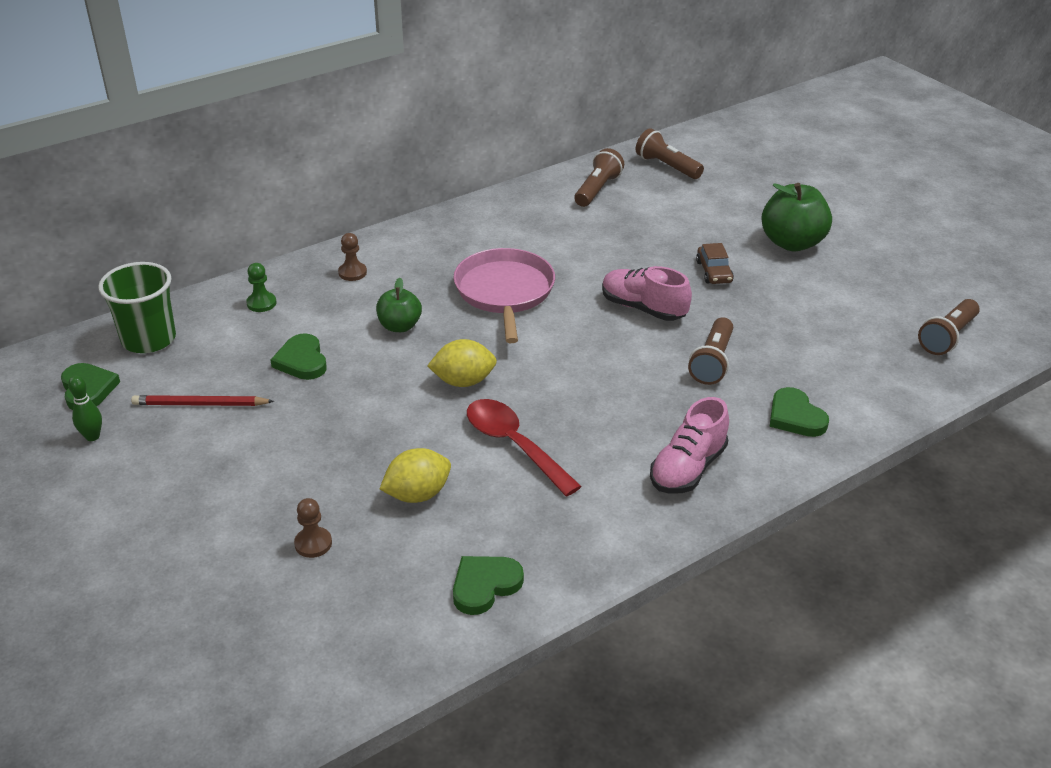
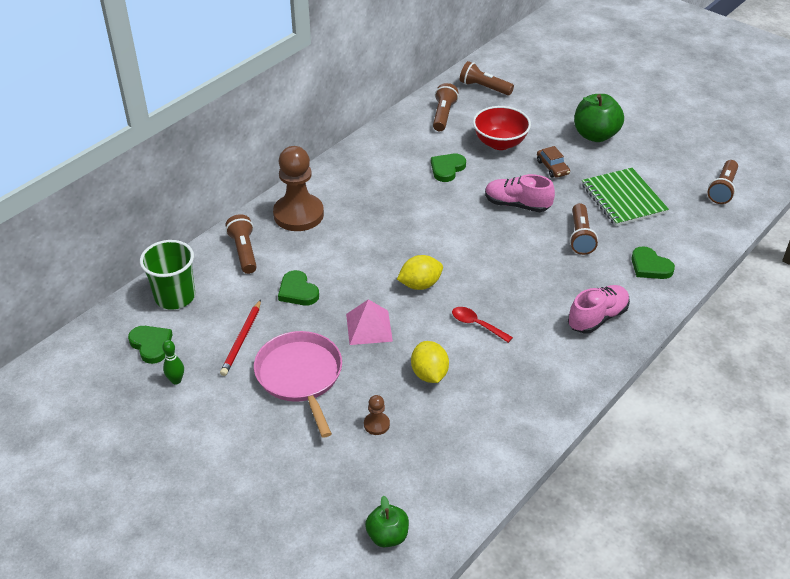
camera: 15 degrees left, 5 degrees up
(200, 404) = (242, 339): red pencil -> red pencil turned 60 degrees counterclockwise
(261, 303) = (244, 252): green pawn -> brown flashlight
(352, 273) = (298, 214): brown pawn -> brown pawn, size x2.37
(368, 421) = (369, 327): none -> pink pyramid
(399, 326) = (354, 251): green apple -> green apple (387, 536)
(417, 494) = (429, 374): yellow lemon -> yellow lemon turned 60 degrees counterclockwise
(485, 585) = (504, 428): green heart -> green heart (447, 169)
(504, 292) = (416, 210): pink pan -> pink pan (300, 376)
(514, 445) = (477, 324): red spoon -> red spoon, size x0.61
(656, 232) = (500, 143): none -> red bowl
(687, 468) = (597, 318): pink shoe -> pink shoe turned 150 degrees counterclockwise
(795, 325) = (623, 199): none -> green notebook

